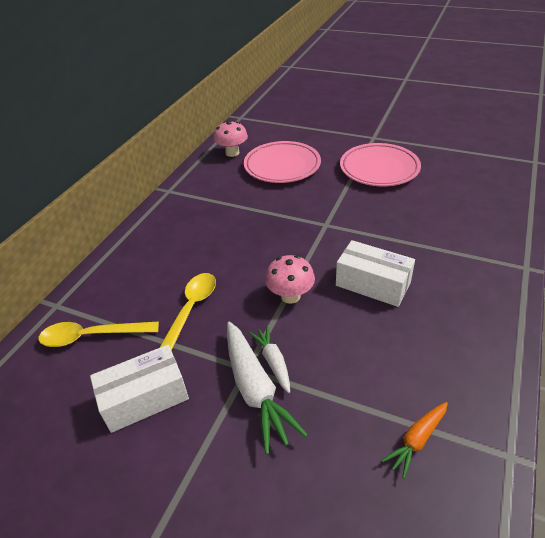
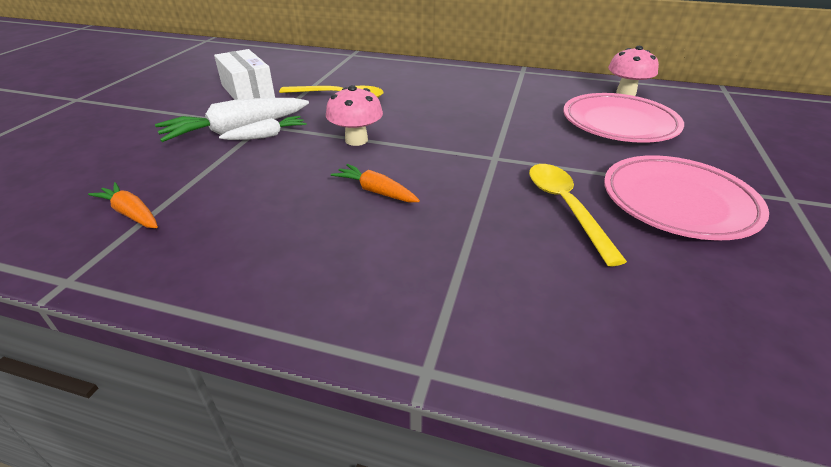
camera: 80 degrees right, 5 degrees down
(92, 336) = (316, 68): yellow spoon -> yellow spoon (565, 207)
(372, 284) = (375, 191): white box -> orange carrot

